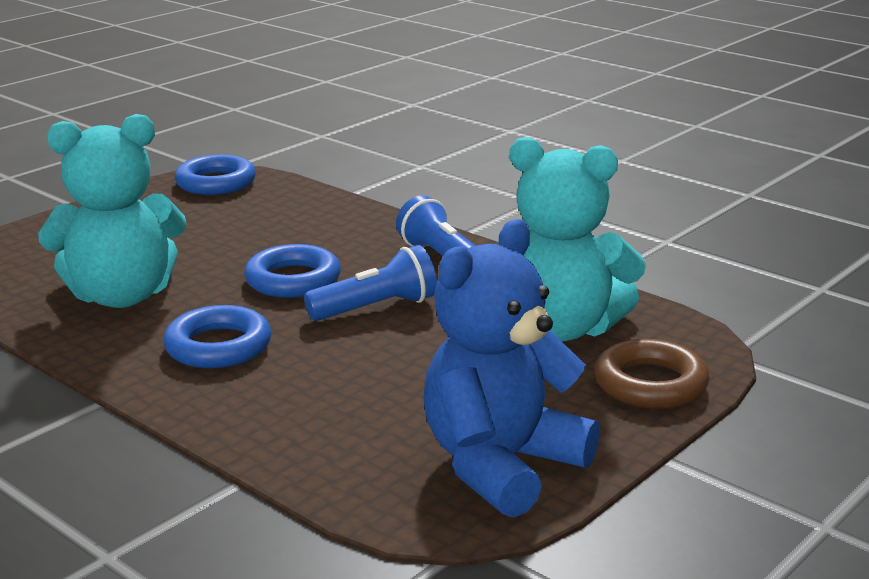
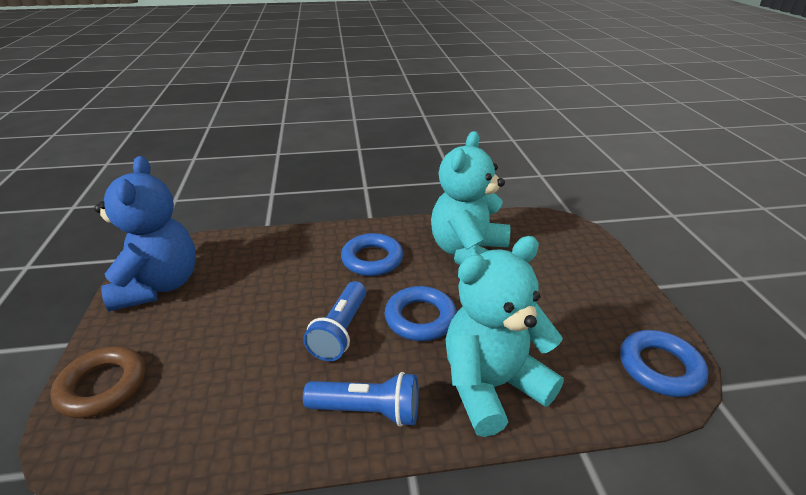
camera: 130 degrees right, 10 degrees up
(561, 328) = (203, 397): turquoise teddy bear -> turquoise teddy bear (492, 385)

